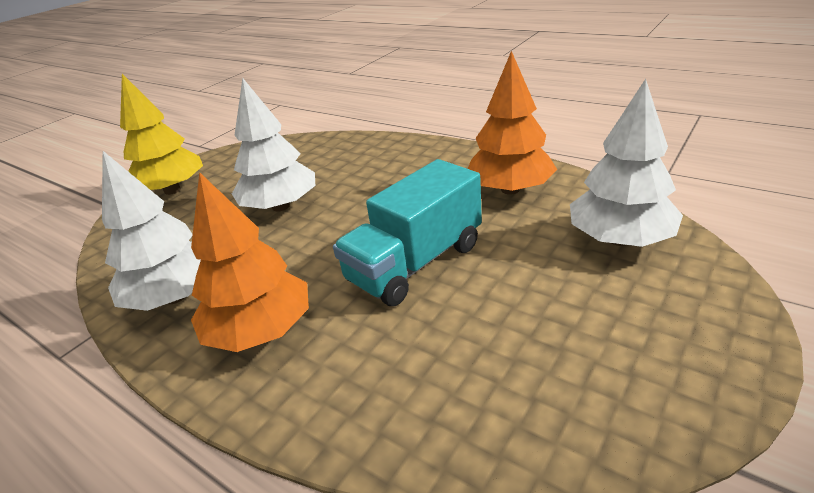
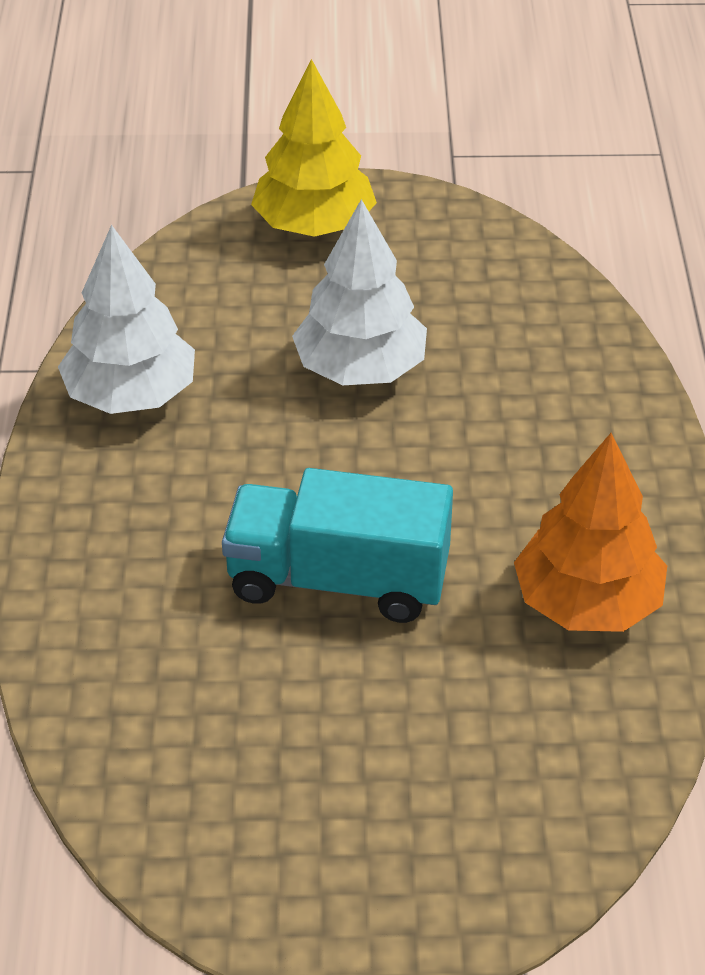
camera: 50 degrees right, 10 degrees up
(261, 330) = (133, 507): orange tree -> none
(619, 239) = (538, 773): white tree -> none

